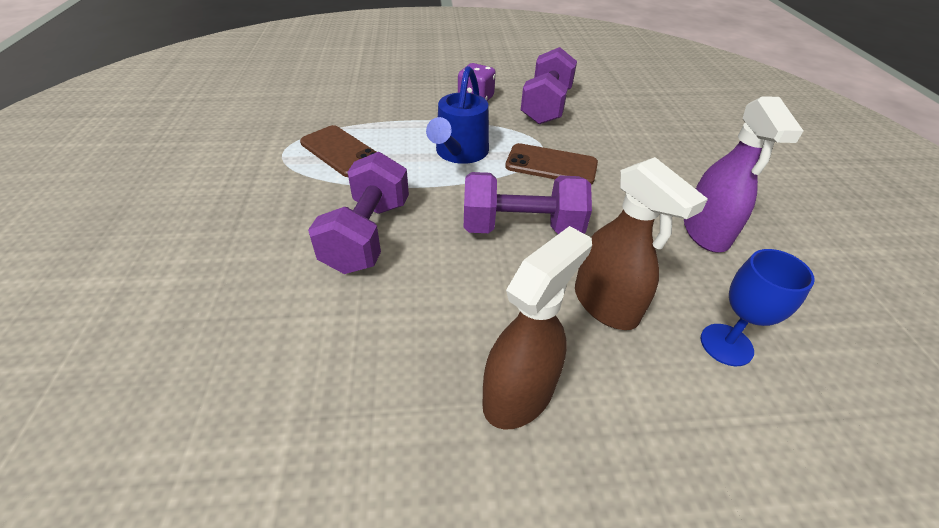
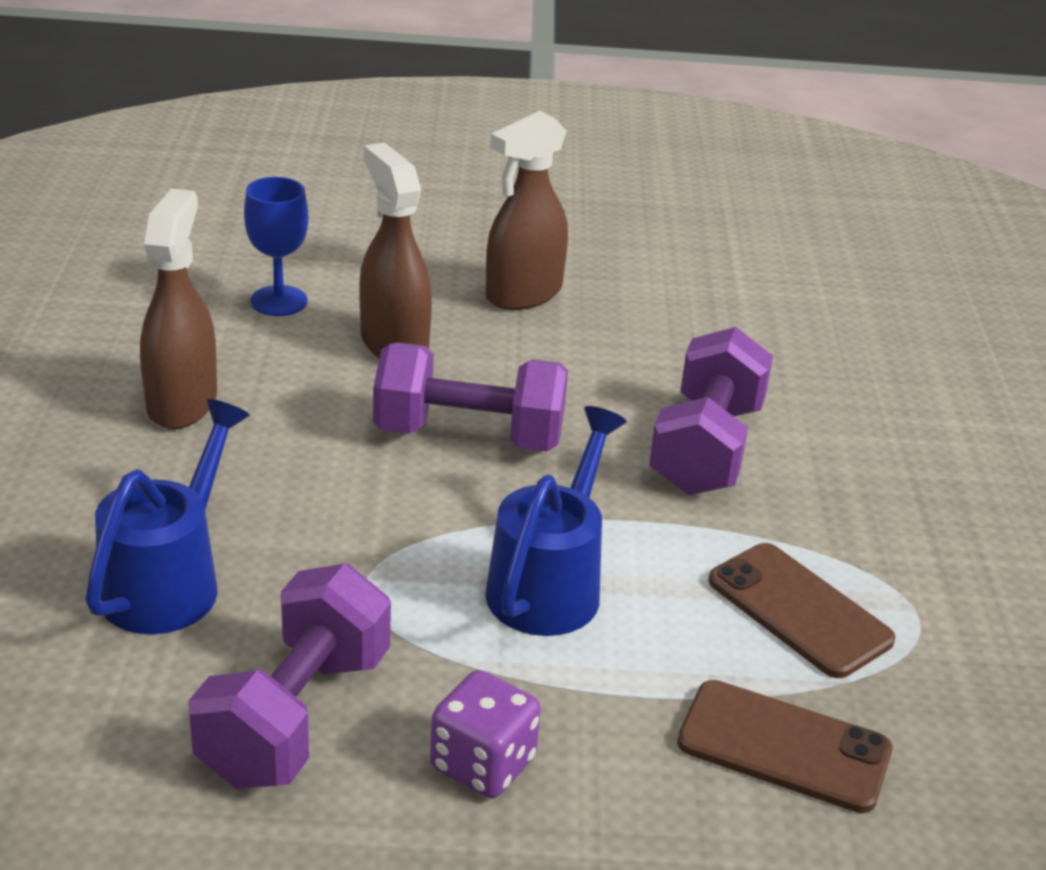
camera: 175 degrees left, 10 degrees down
(551, 165) = (368, 539): brown phone -> brown phone (784, 747)
(626, 142) = (169, 581): none -> blue watering can
(705, 233) = (182, 402): purple spray bottle -> brown spray bottle

